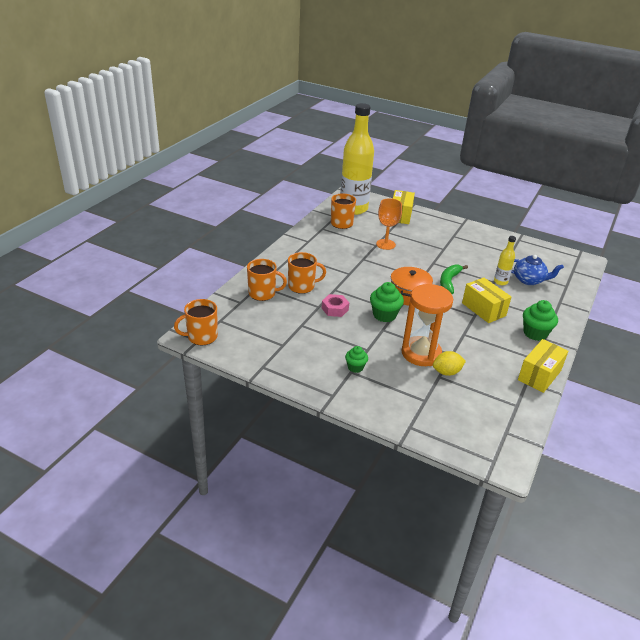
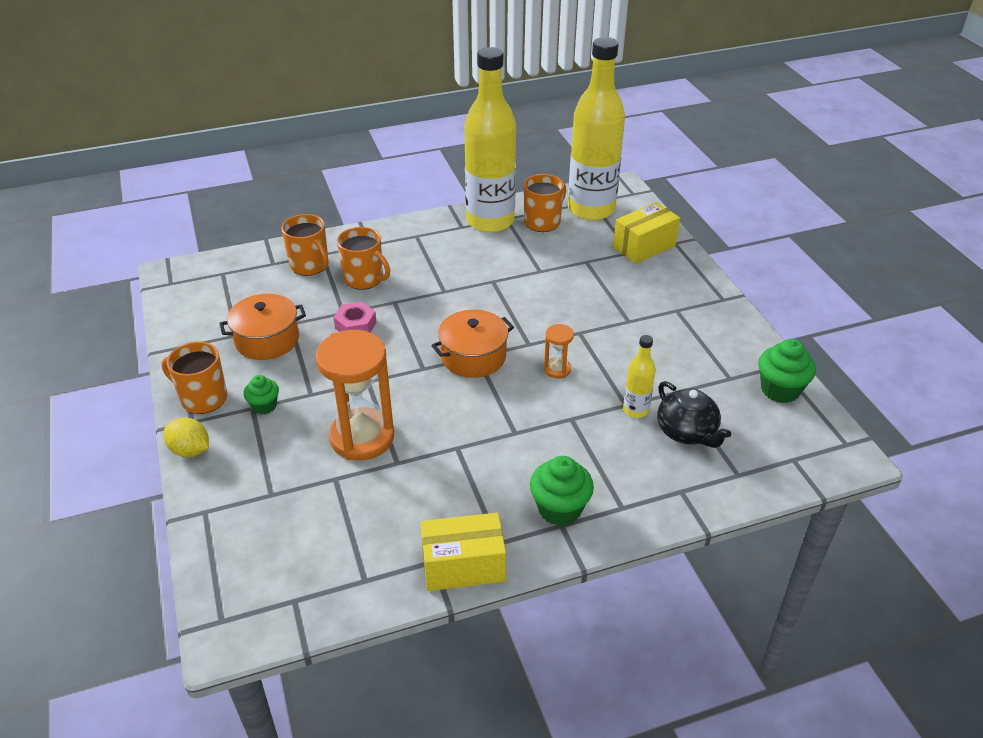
camera: 45 degrees right, 5 degrees up
(201, 337) = (179, 281): orange mug -> orange mug (203, 398)
(303, 338) = (267, 340): none -> orange pot
(317, 233) = (490, 221): none -> yellow bottle
(384, 315) = (399, 365): green cupcake -> green cupcake (780, 390)
(385, 244) = (555, 276): orange goblet -> none
(446, 372) = (352, 479): yellow lemon -> yellow lemon (190, 450)
(449, 282) = (557, 369): green banana -> orange hourglass
(483, 309) = (541, 432): yellow box -> none
(529, 280) = (687, 432): blue teapot -> black teapot

